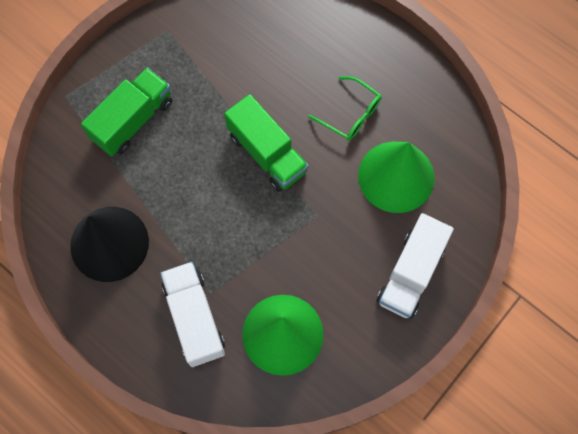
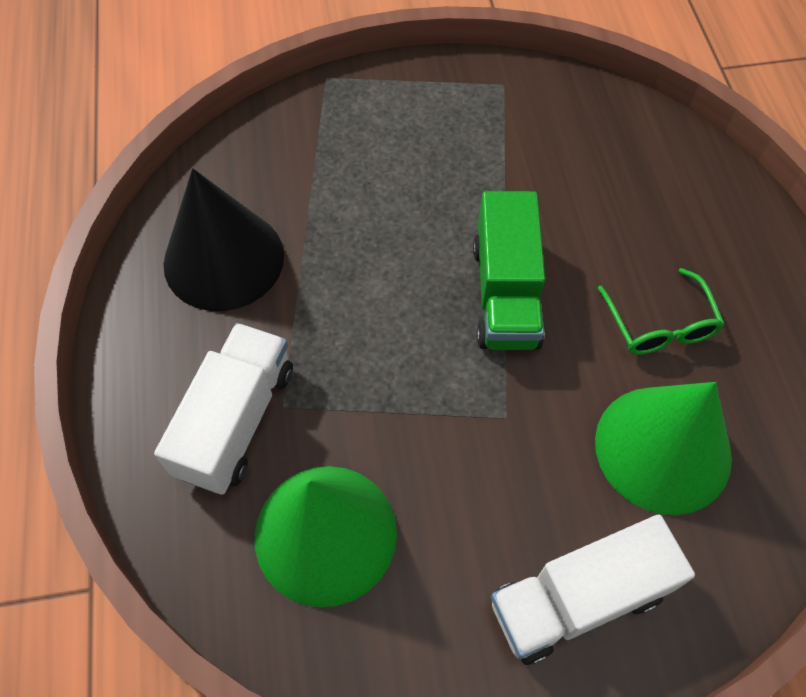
camera: 40 degrees right, 10 degrees down
(133, 120) = (376, 149): green truck -> none

